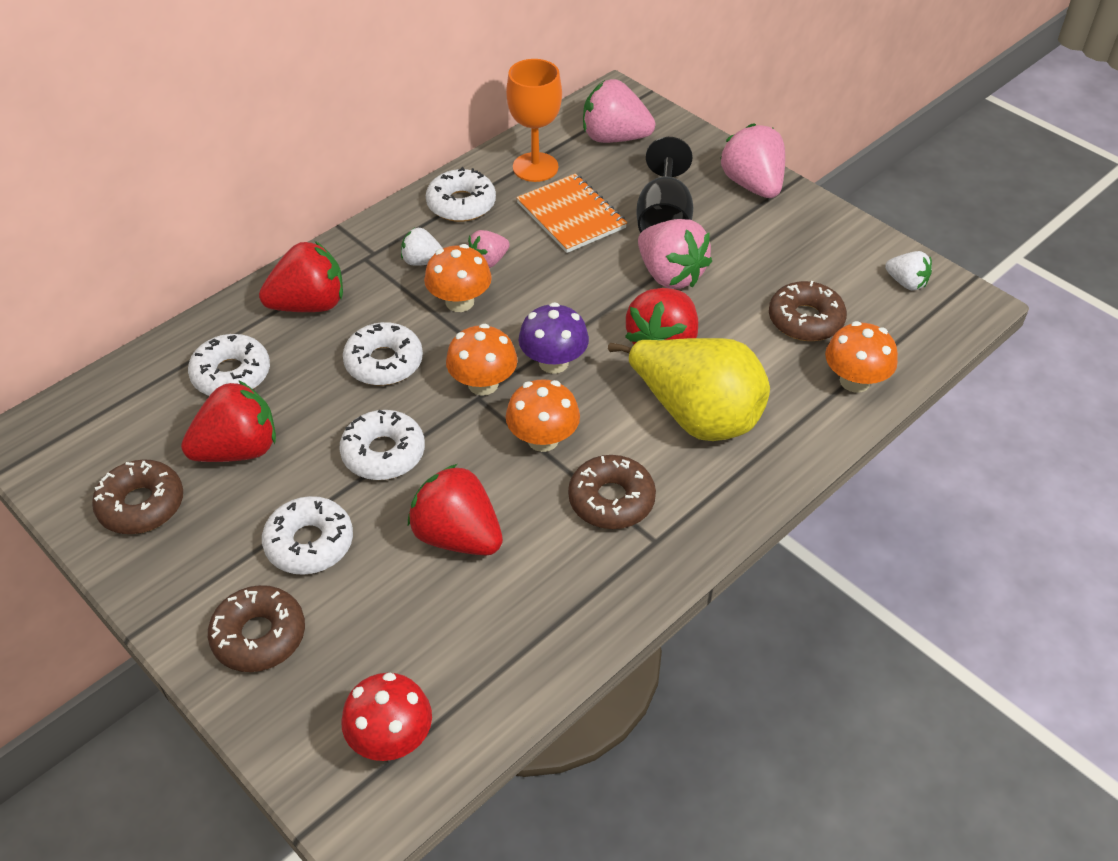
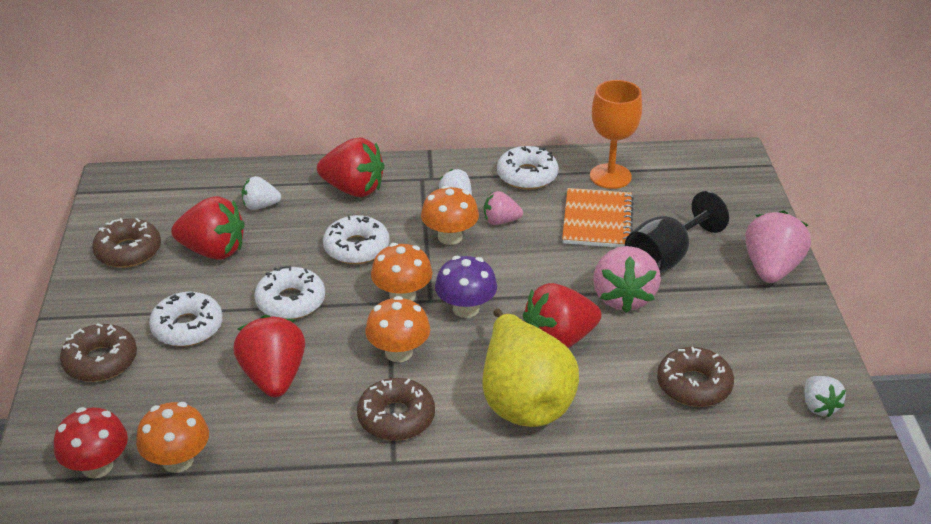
camera: 40 degrees right, 10 degrees down
(231, 374) = (260, 206): white donut -> white strawberry
(614, 138) = (697, 184): pink strawberry -> none
(854, 381) = (680, 450): orange mushroom -> orange mushroom (178, 461)

